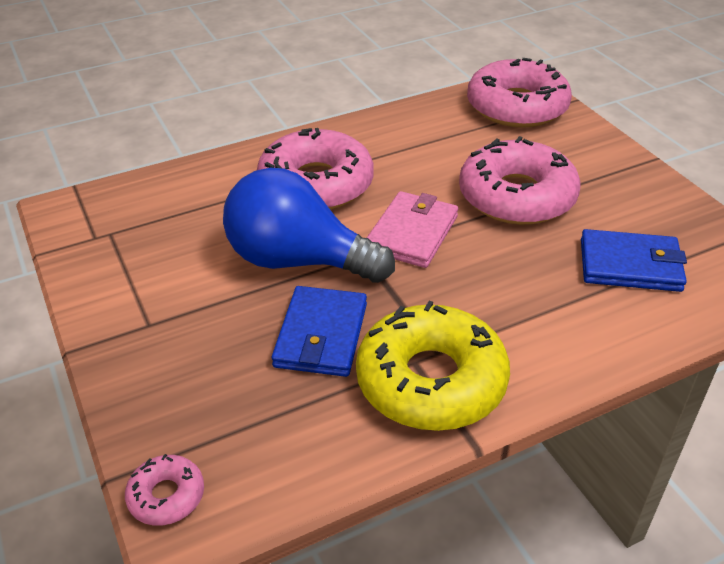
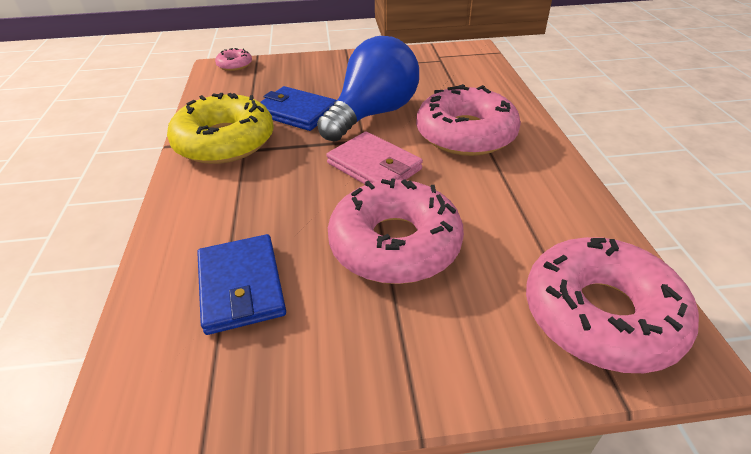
camera: 110 degrees right, 0 degrees up
(630, 265) = (241, 286): blue wallet -> blue wallet turned 45 degrees counterclockwise

